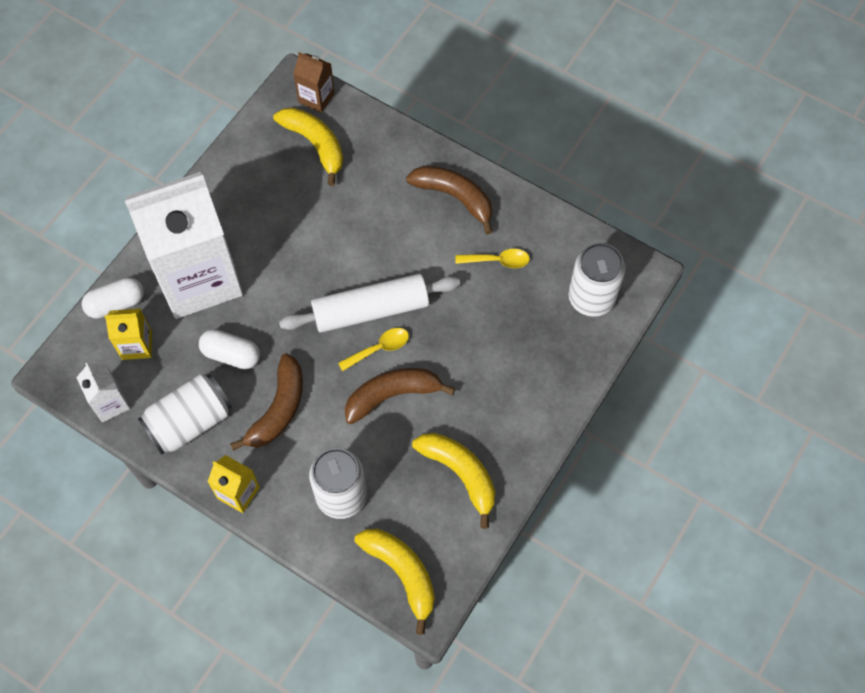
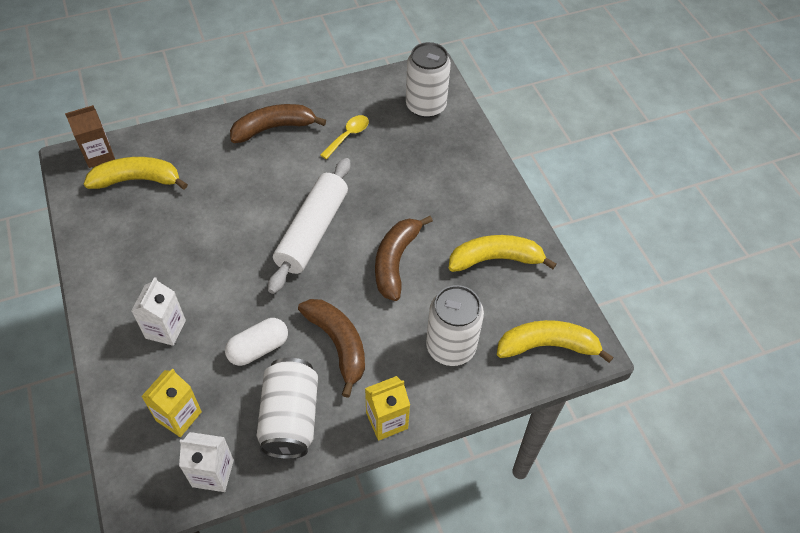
camera: 55 degrees left, 10 degrees down
(116, 304) = (123, 408): white capsule -> none
(199, 278) = (165, 329): white carton -> white carton, size x0.41
(379, 348) = (349, 246): yellow spoon -> none

